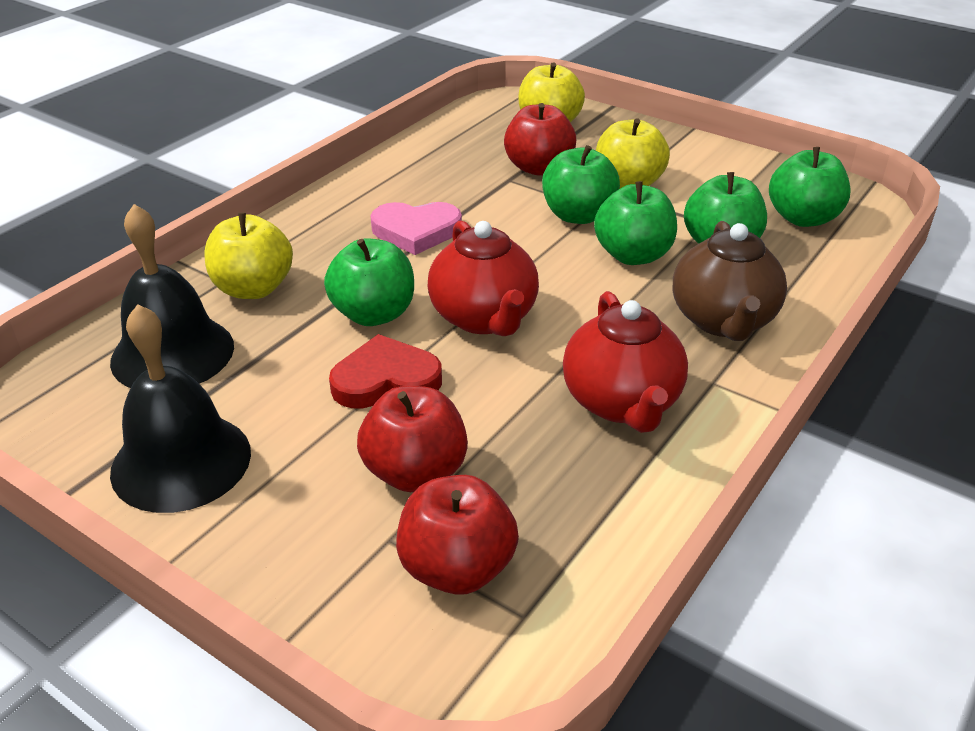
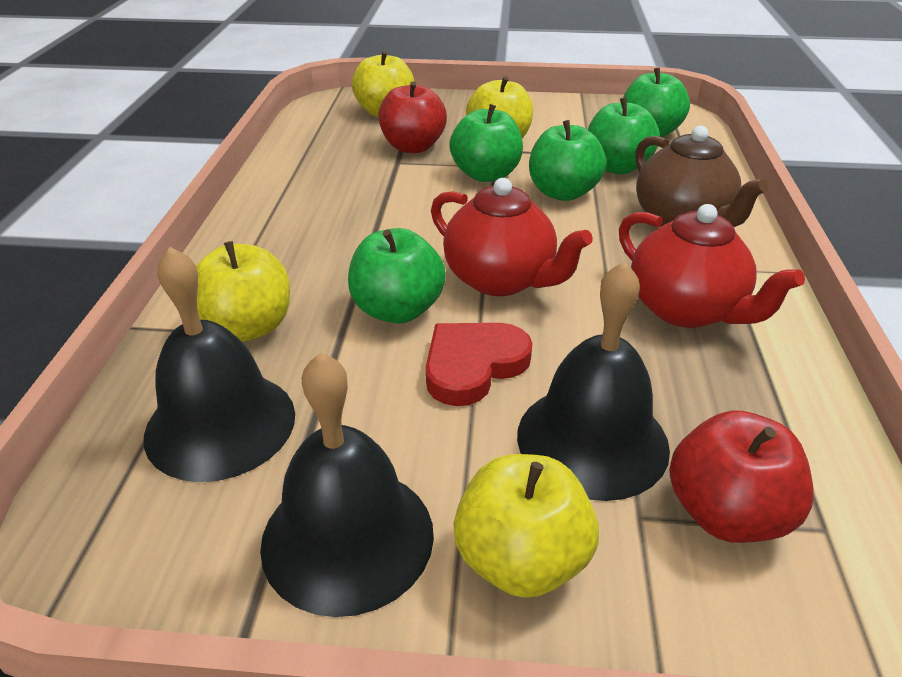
camera: 30 degrees left, 0 degrees up
(275, 527) = (521, 559): none -> yellow apple
(415, 472) = (592, 440): red apple -> black bell
(416, 231) = (360, 226): pink heart -> none

